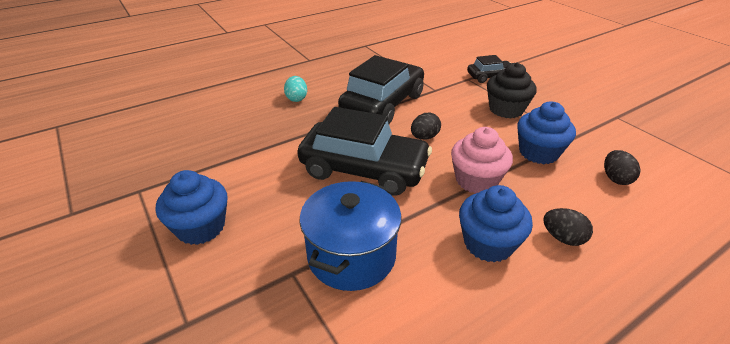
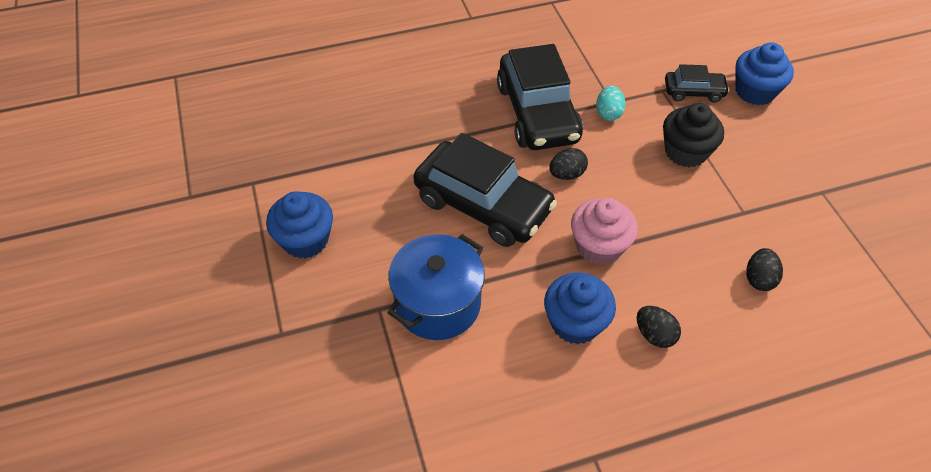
camera: 15 degrees right, 15 degrees up
(296, 98) = (438, 84): turquoise egg -> turquoise egg (608, 113)
(383, 104) = (537, 113): black car -> black car turned 120 degrees clockwise
(538, 152) = (689, 224): blue cupcake -> blue cupcake (754, 91)

